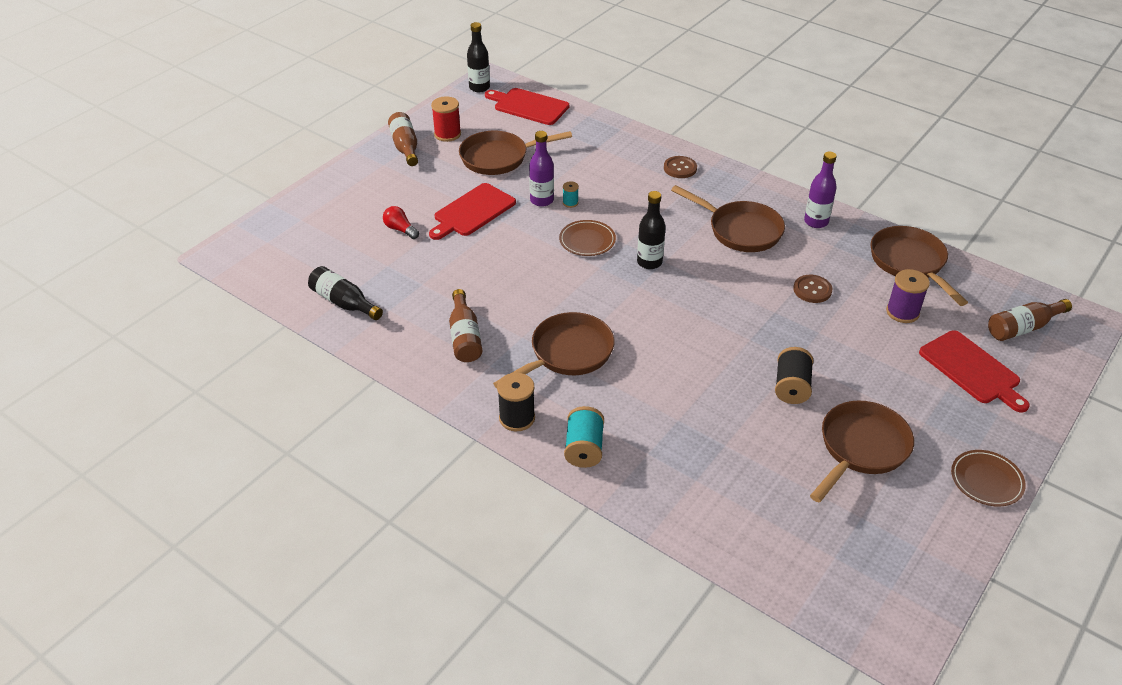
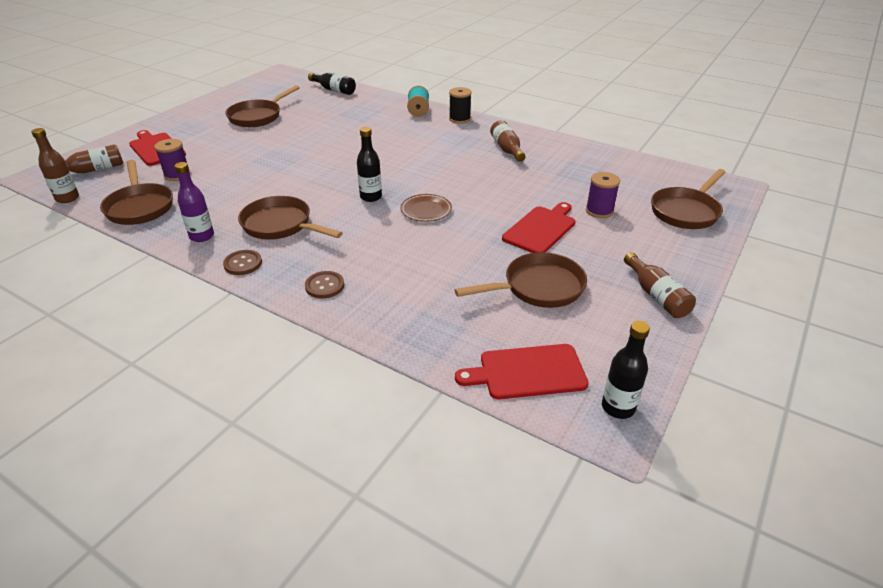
camera: 175 degrees right, 5 degrees down
(344, 302) = (606, 162): black bottle -> black bottle (334, 90)
(400, 229) = (599, 211): red light bulb -> purple spool
(447, 134) = (617, 317): red spool -> none
(529, 106) = (528, 372): red cutting board -> red cutting board turned 150 degrees clockwise
(542, 200) = (476, 242): purple bottle -> none
(567, 353) = (433, 144): brown pan -> brown pan (686, 211)
(570, 203) = (446, 242): turquoise spool -> none
(791, 387) = (286, 136): black spool -> none
(812, 290) = (240, 185): brown button -> brown button (243, 263)
(986, 480) = (195, 109): brown plate -> none
(1006, 280) = (67, 198): none -> brown bottle

